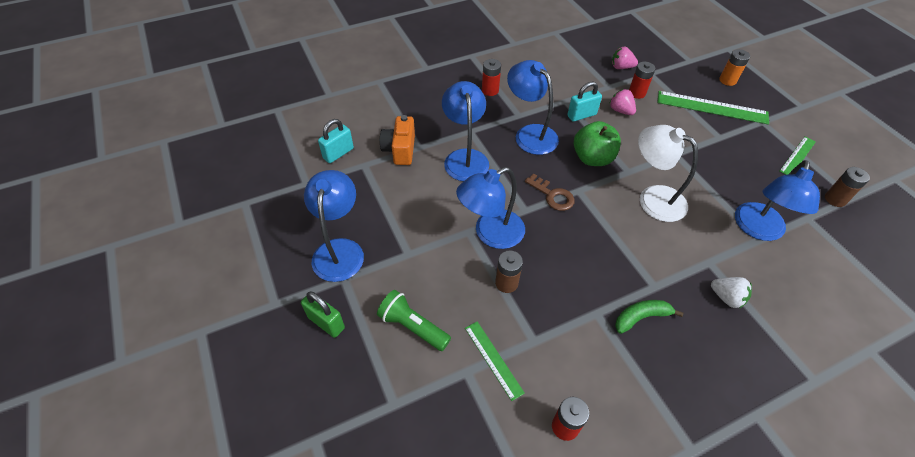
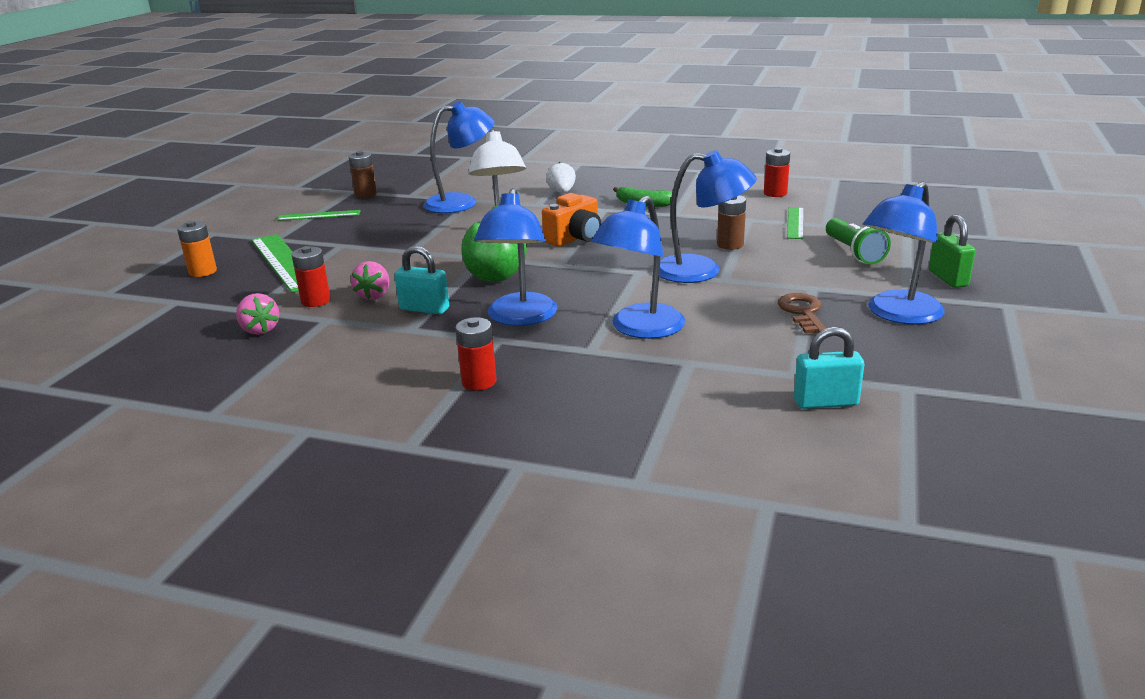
camera: 135 degrees left, 25 degrees down
(400, 150) = (720, 369): orange camera -> orange camera (575, 238)
(552, 195) = (592, 270): brown key -> brown key (802, 312)

